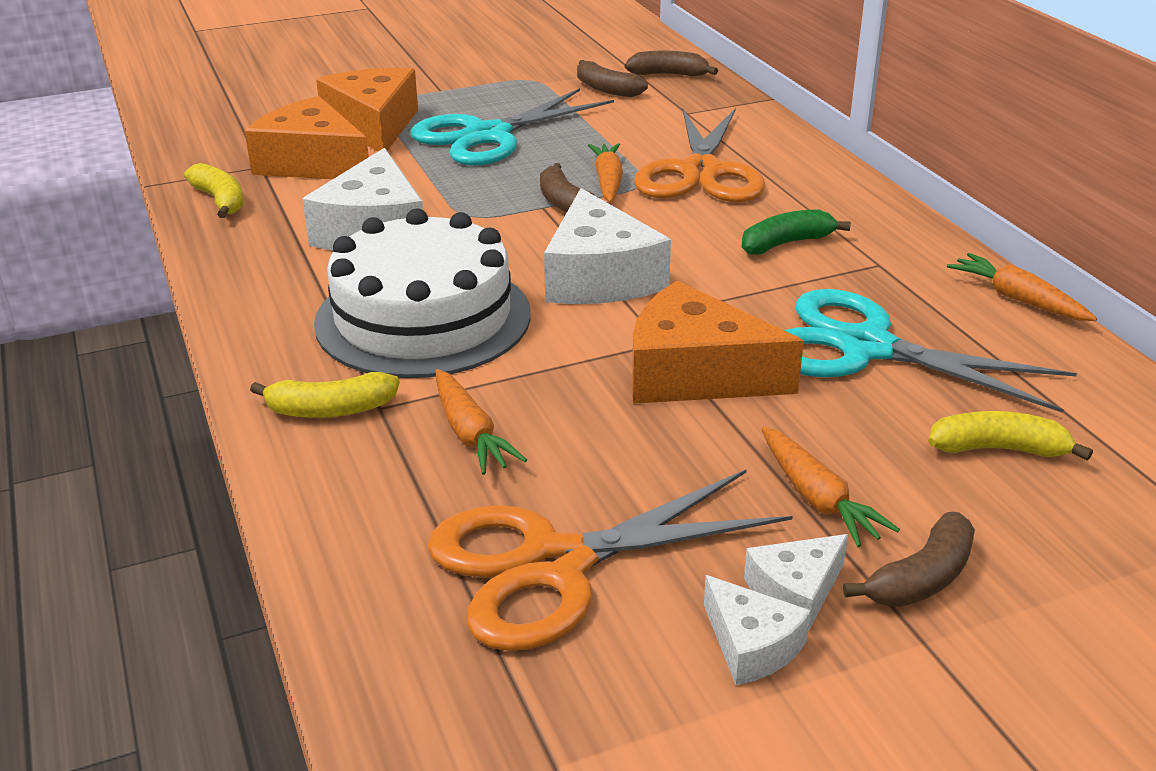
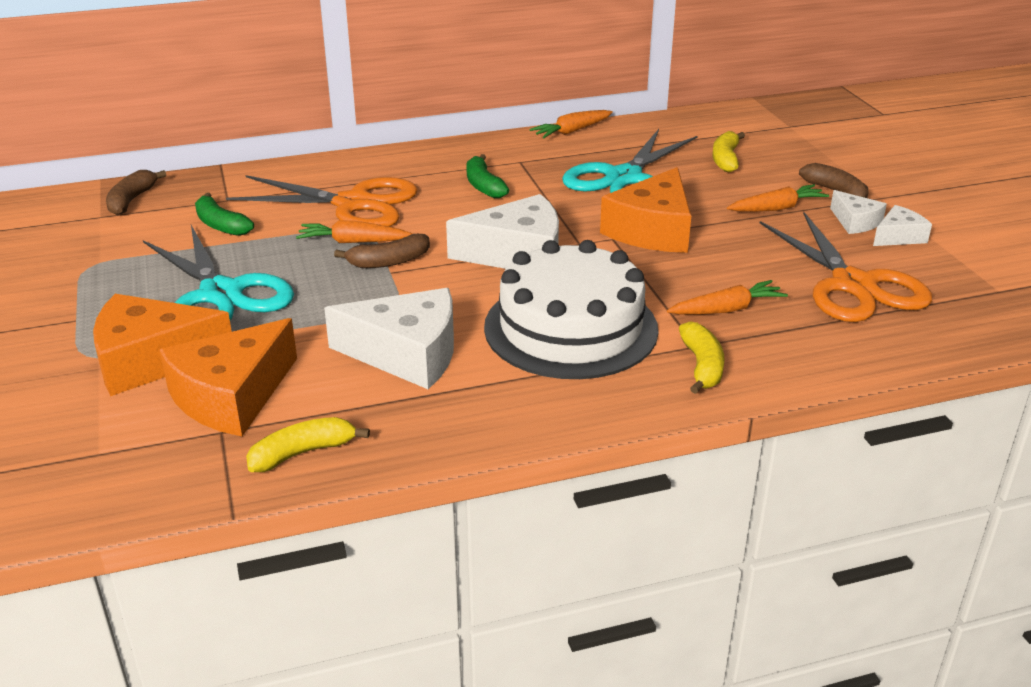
camera: 85 degrees left, 0 degrees up
(606, 89) = (144, 231): brown banana -> none
(628, 117) = (221, 225): none -> green banana

